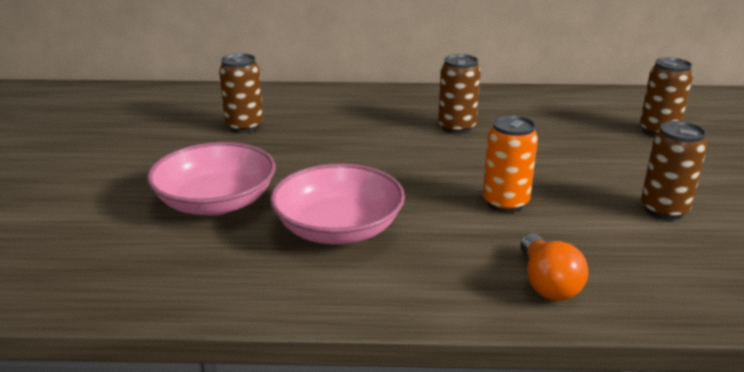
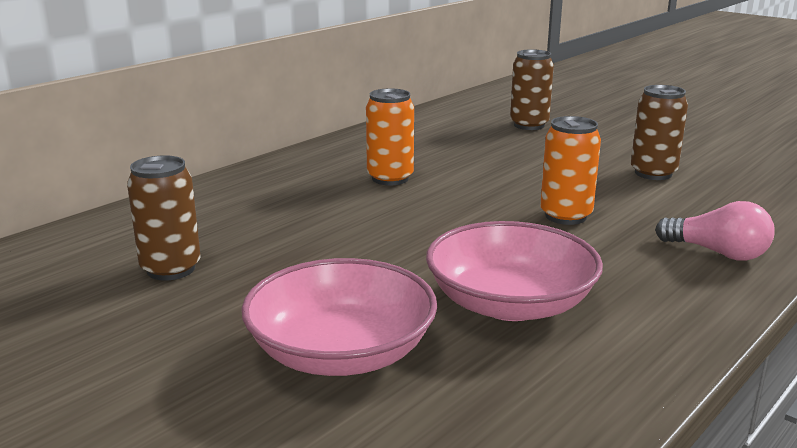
camera: 50 degrees left, 5 degrees down
(456, 127) = (390, 178): brown can -> orange can
(547, 283) = (717, 253): orange light bulb -> pink light bulb

